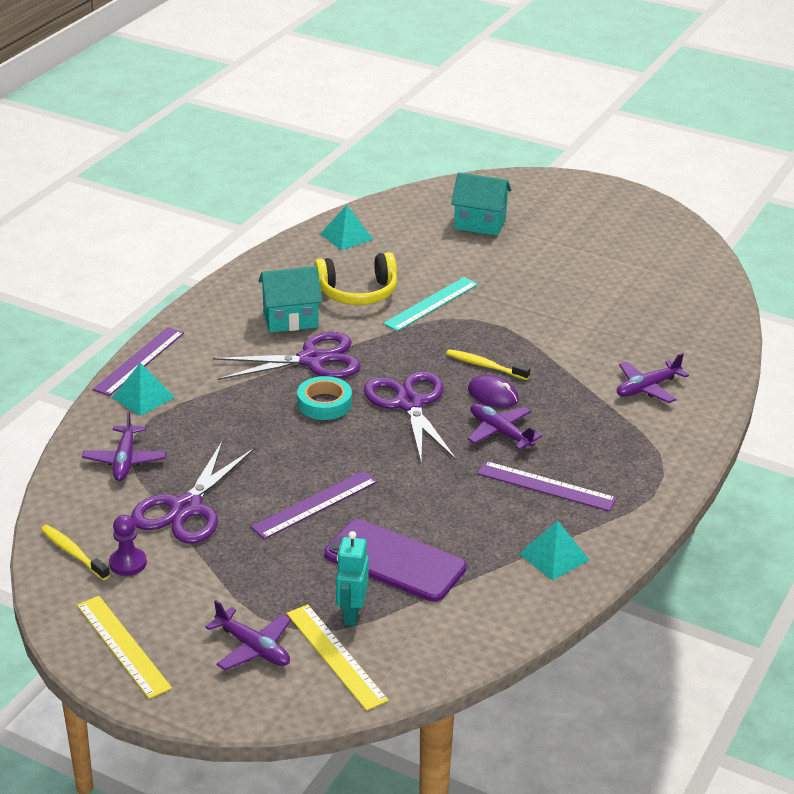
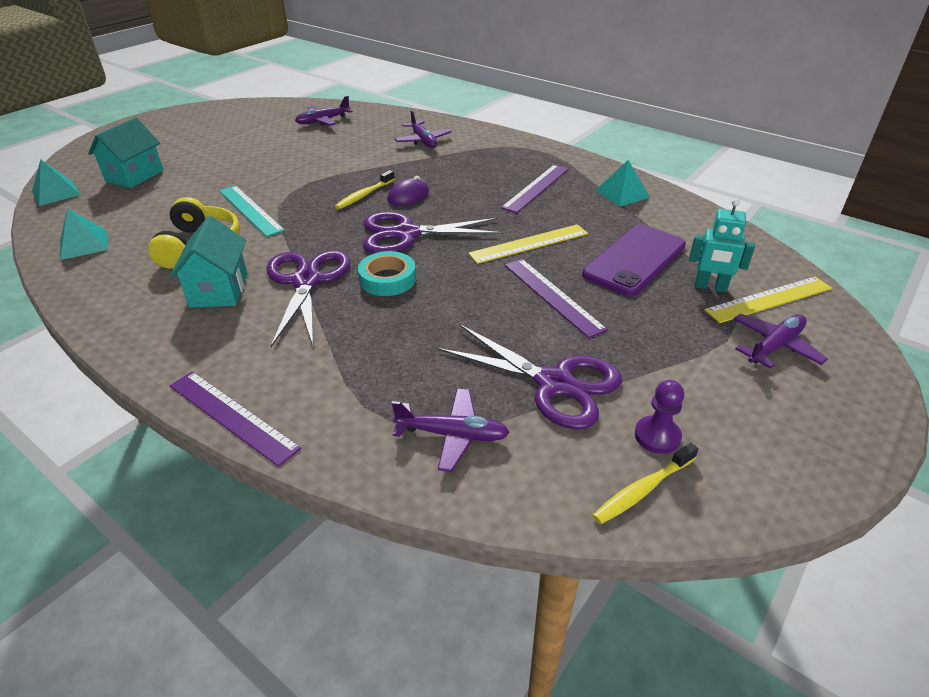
camera: 80 degrees left, 5 degrees up
(123, 646) = (804, 443): yellow ruler -> yellow ruler (529, 243)
(143, 397) = (318, 414): turquoise pyramid -> turquoise pyramid (56, 193)
(500, 432) = (462, 198): purple plane -> purple plane (323, 121)

